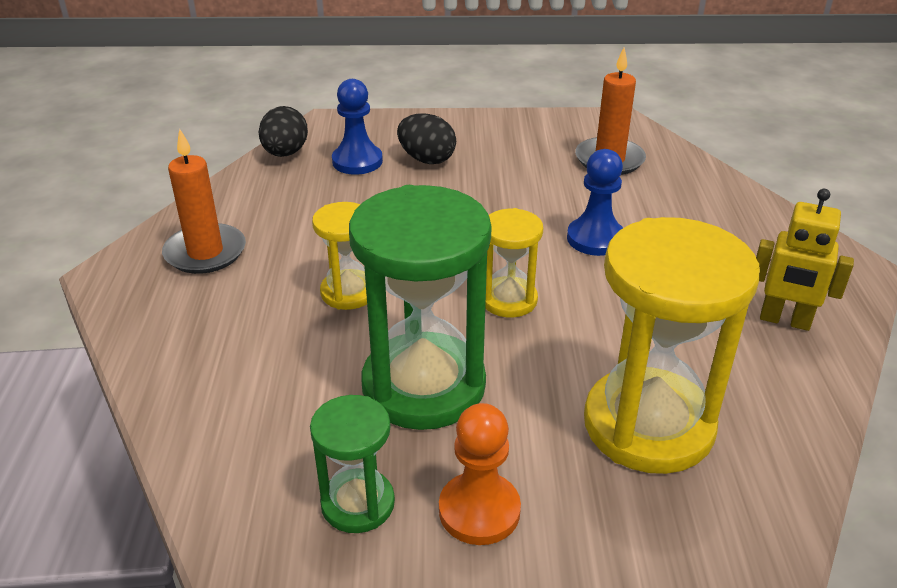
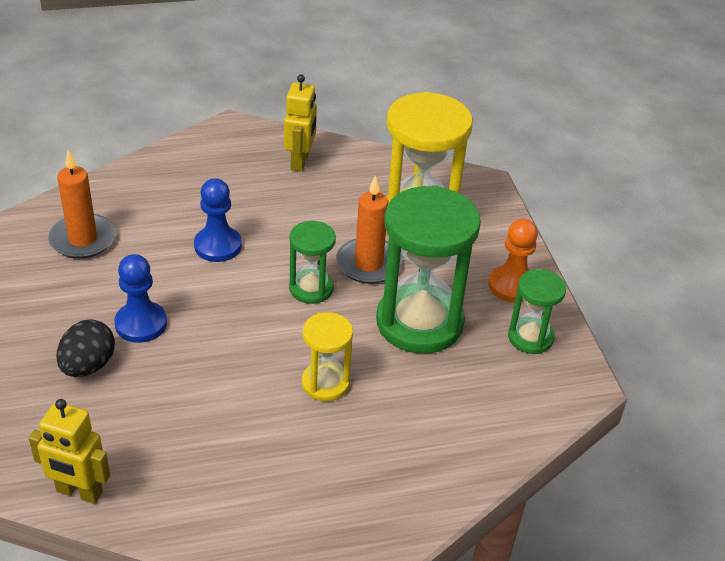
camera: 105 degrees left, 5 degrees up
(205, 252) = (289, 504): orange candle -> orange candle (368, 264)
(285, 153) = (79, 492): black egg -> yellow robot
(357, 161) = (95, 422): blue pawn -> blue pawn (141, 324)
(508, 300) = (311, 288): yellow hourglass -> green hourglass

